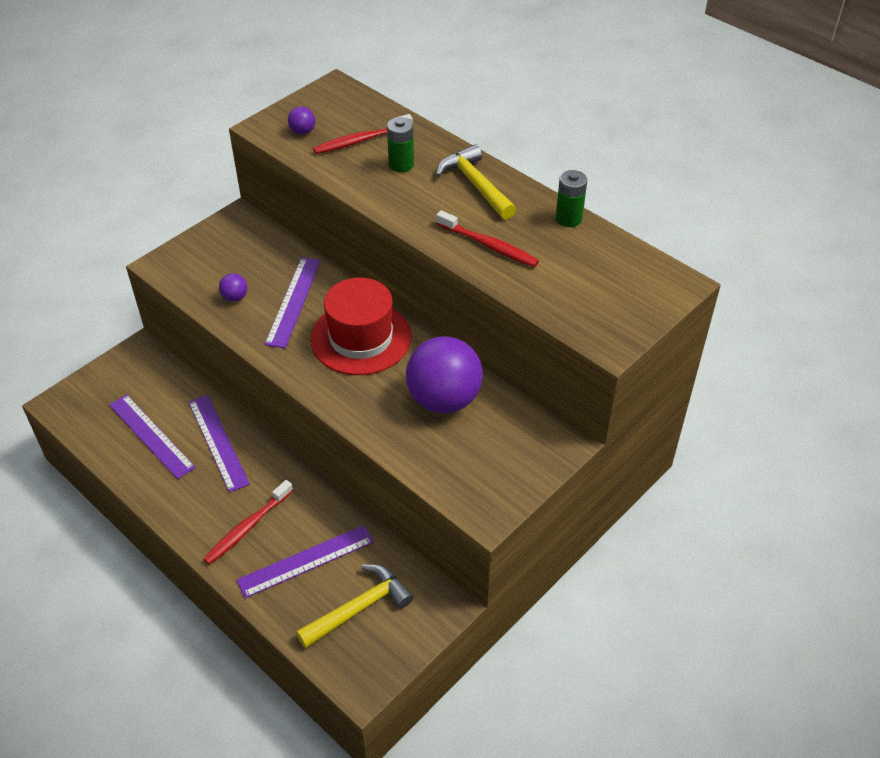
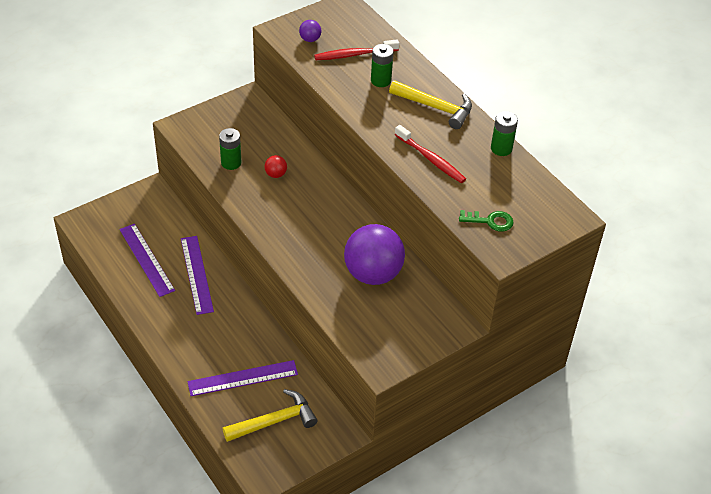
camera: 10 degrees right, 0 degrees up
(235, 297) = (231, 163): purple ball -> green battery
(247, 527) = (204, 344): red toothbrush -> none
(293, 301) = (276, 174): purple ruler -> red ball
(361, 338) = (321, 213): red hat -> none
(476, 185) = (435, 108): yellow hammer -> yellow hammer turned 135 degrees clockwise
(583, 306) = (490, 221): none -> green key

